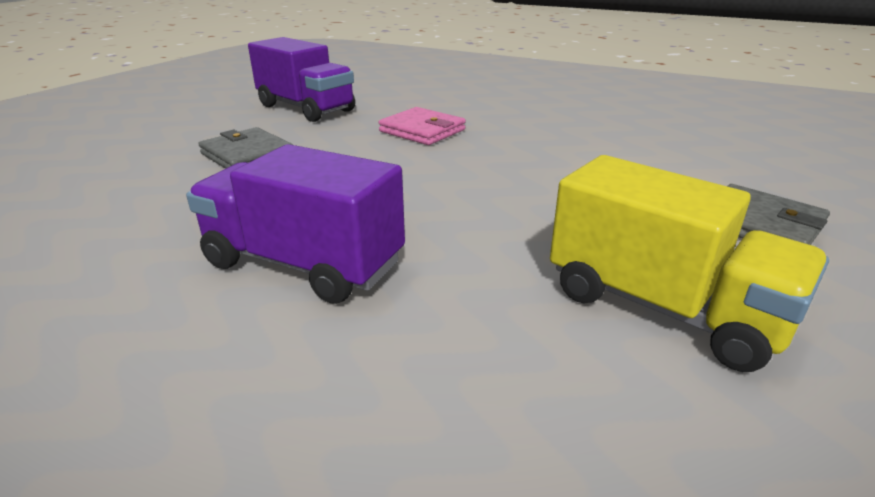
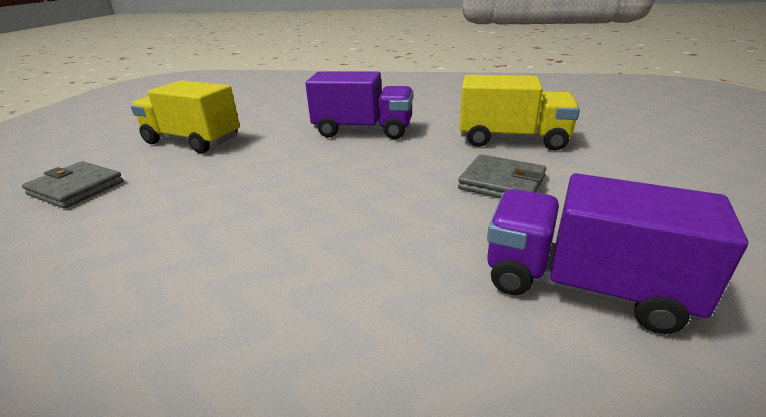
camera: 165 degrees right, 0 degrees up
(128, 198) = (512, 140): none -> yellow truck
(422, 131) = (354, 257): pink wallet -> none

